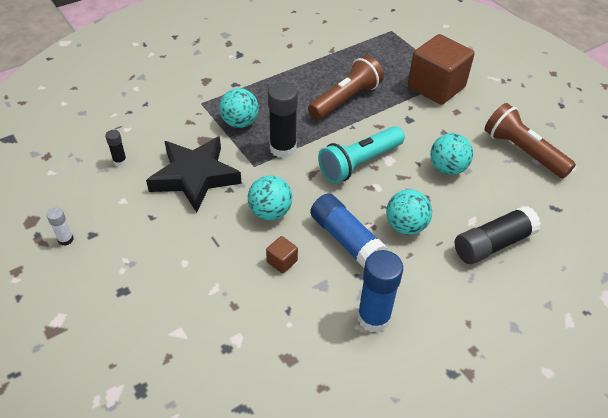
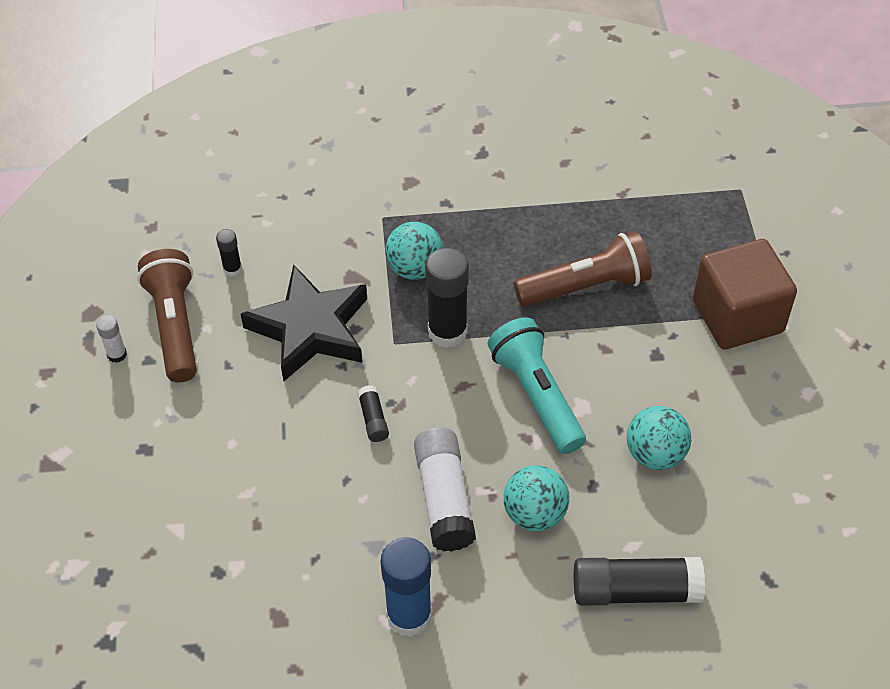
camera: 30 degrees right, 5 degrees up
(270, 212) = (373, 419): turquoise ball -> black glue stick
(282, 261) = (346, 493): brown cube -> none
(346, 239) = (444, 498): blue glue stick -> white glue stick
(359, 163) = (537, 396): turquoise flashlight -> turquoise flashlight turned 75 degrees clockwise
(522, 152) = (789, 474): brown flashlight -> brown flashlight (175, 326)

